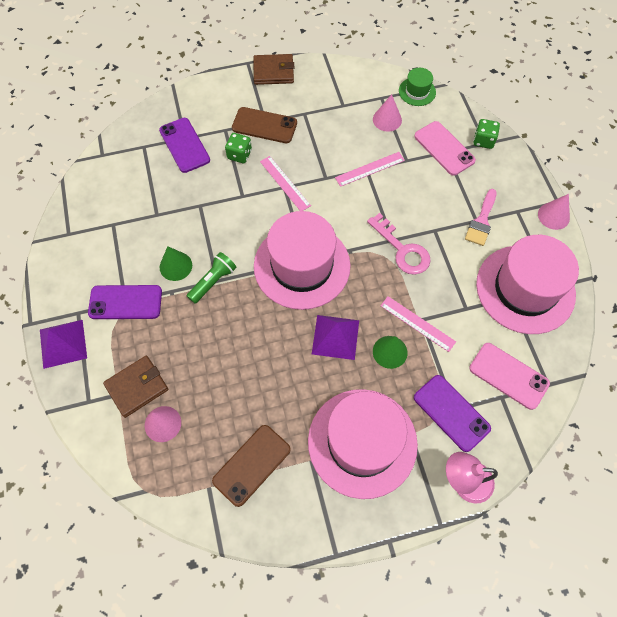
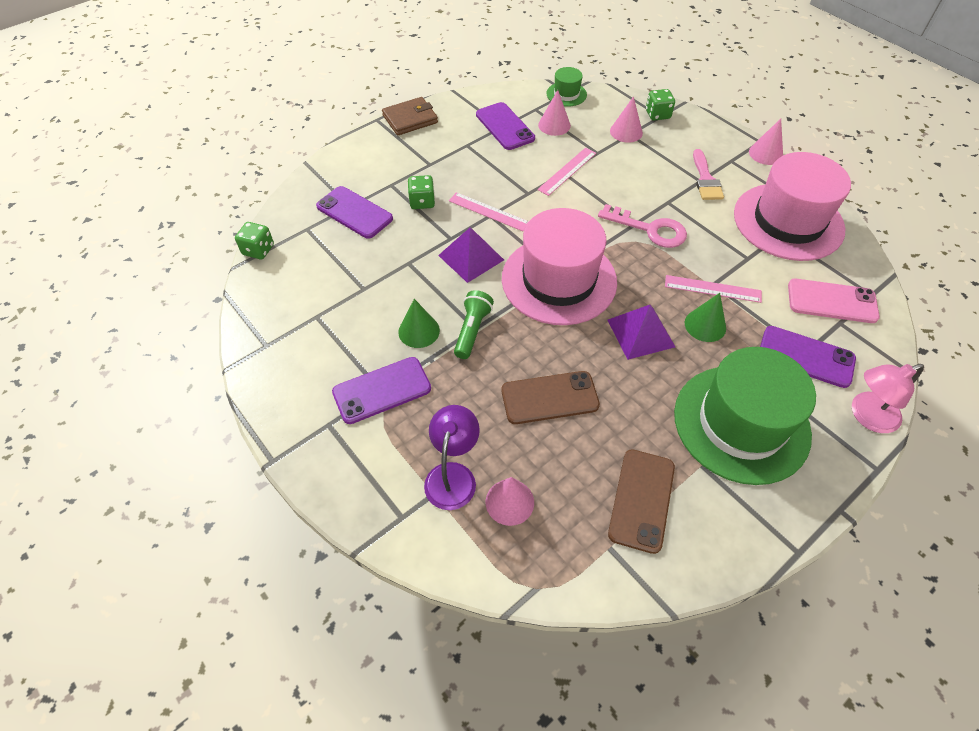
camera: 25 degrees left, 10 degrees down
(63, 343) = (329, 466): purple pyramid -> purple pyramid (471, 257)
(101, 152) = (258, 250): none -> green dice
(137, 387) = (453, 475): brown wallet -> purple lamp
(264, 125) = (432, 168): brown phone -> brown phone (549, 398)
(345, 106) = (505, 126): none -> purple phone
(362, 442) = (741, 423): pink hat -> green hat
(444, 148) = (626, 132): pink phone -> pink cone

